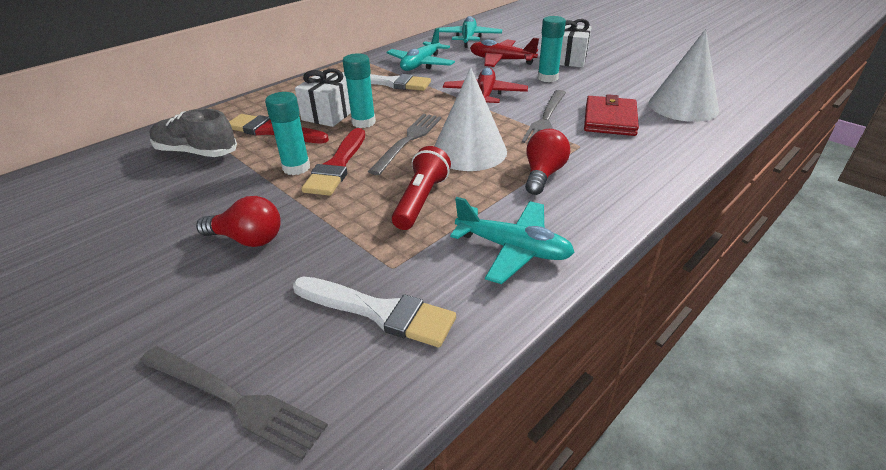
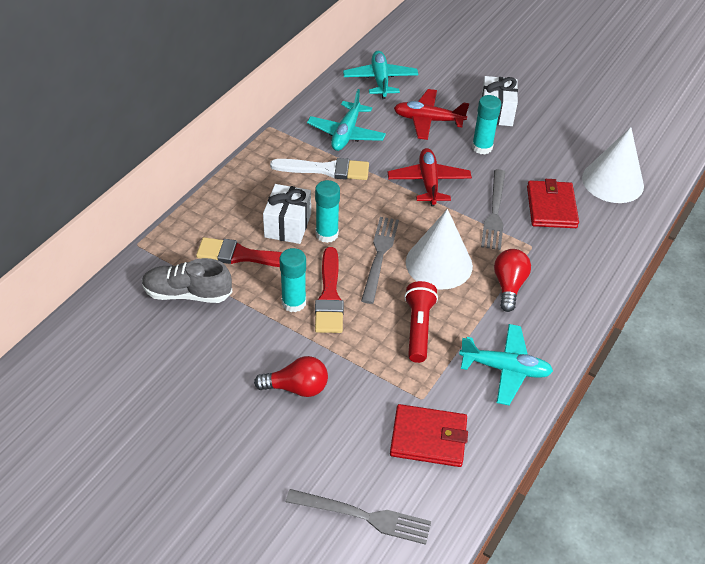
camera: 15 degrees left, 10 degrees up
(379, 311) = (428, 438): white brush -> red wallet

